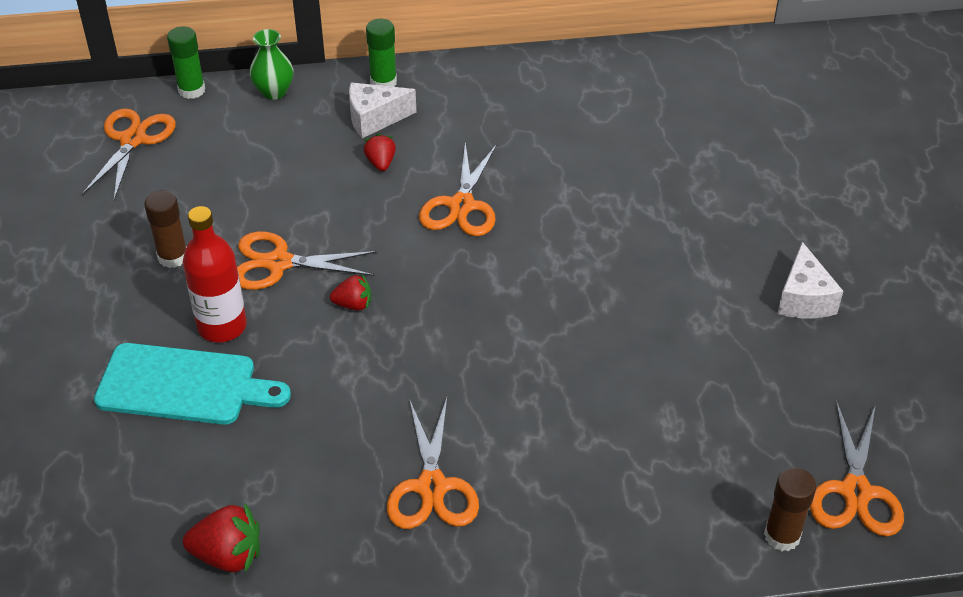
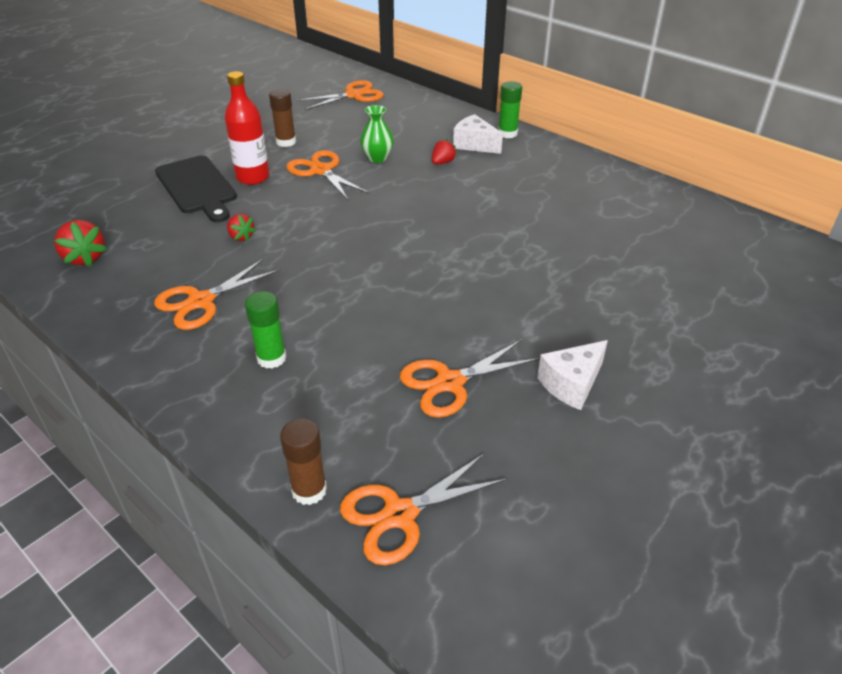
camera: 50 degrees right, 5 degrees down
(183, 385) = (197, 187): turquoise cutting board -> black cutting board
(191, 90) = (412, 91): green glue stick -> green glue stick (271, 358)
(274, 92) = (447, 110): green vase -> green vase (377, 158)
(353, 304) = (319, 206): red strawberry -> red strawberry (241, 237)
(461, 205) = (448, 202): orange scissors -> orange scissors (450, 382)

